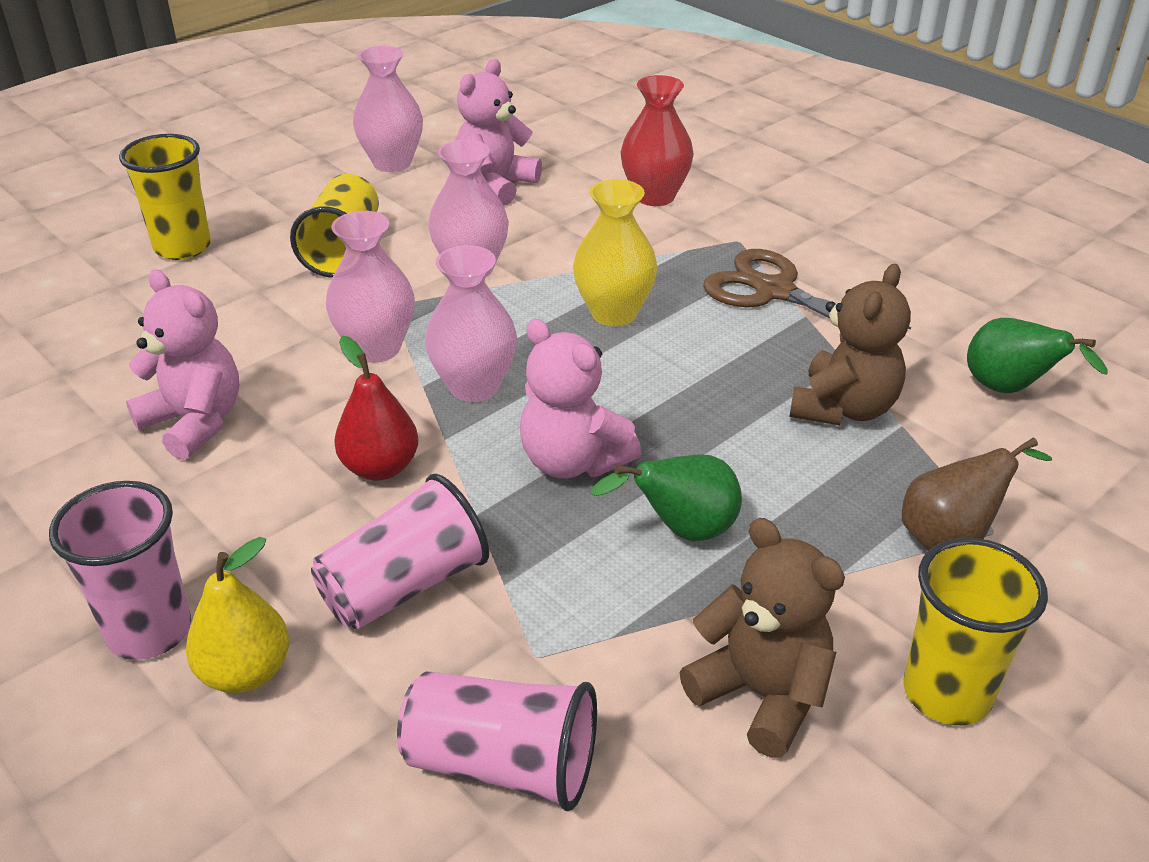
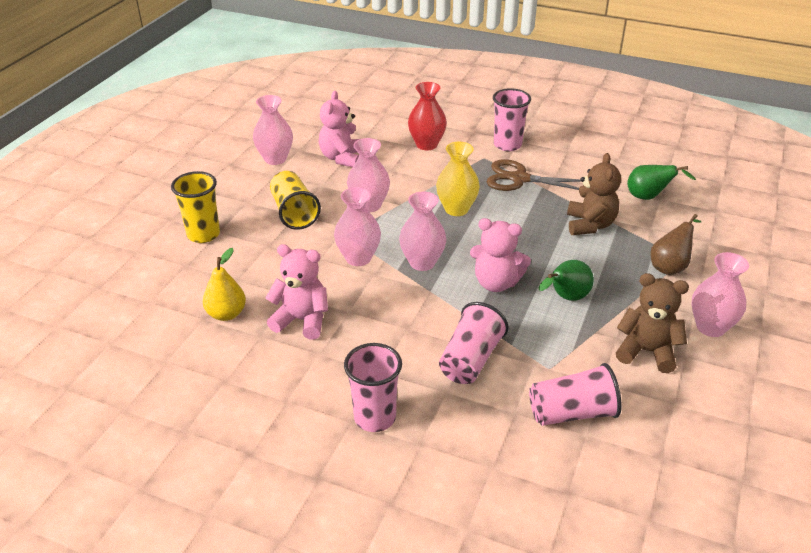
camera: 25 degrees left, 0 degrees up
(245, 672) = (435, 418): yellow pear -> yellow pear (226, 314)
(380, 467) = (412, 313): red pear -> none
(800, 229) = (507, 145): none -> pink cup
(946, 693) = (710, 327): yellow cup -> pink vase

